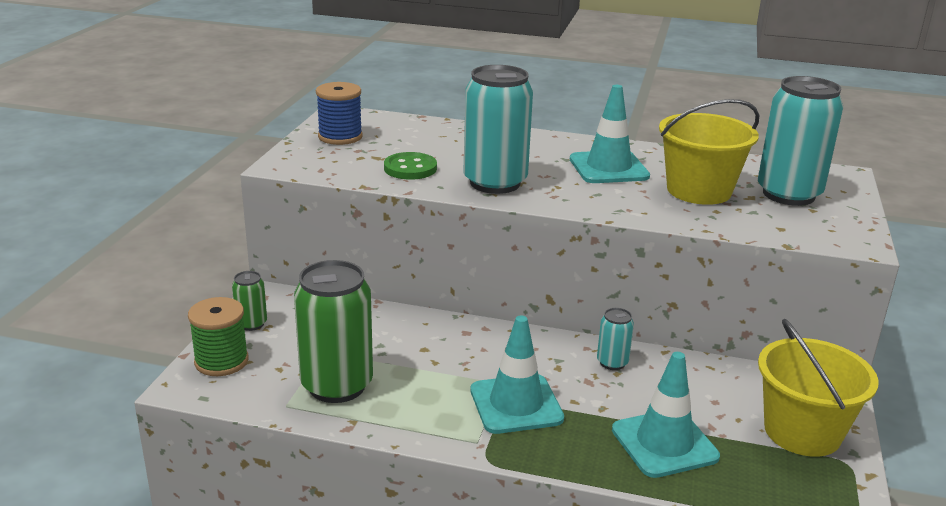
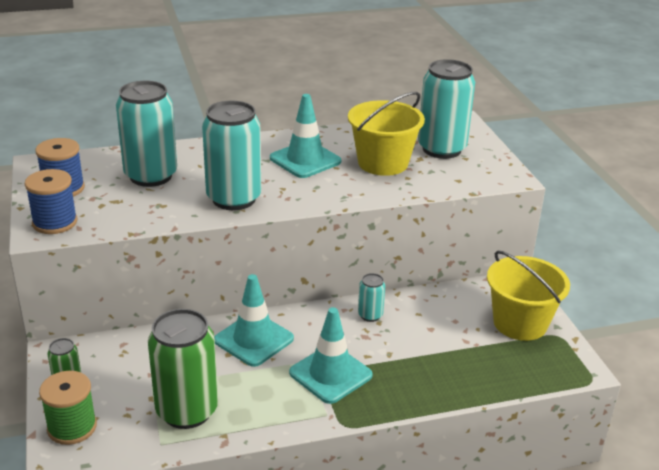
camera: 30 degrees left, 5 degrees up
(304, 160) = (55, 222): none -> blue spool
(410, 168) = (154, 204): green button -> none
(432, 145) = (151, 176): none -> turquoise can
(664, 443) = (447, 365): turquoise traffic cone -> turquoise traffic cone (254, 339)

